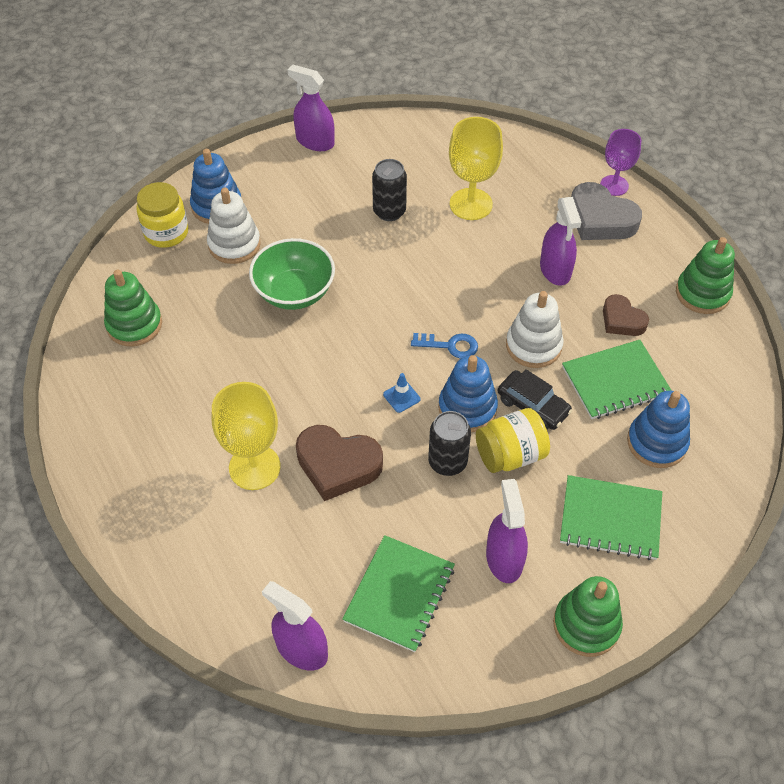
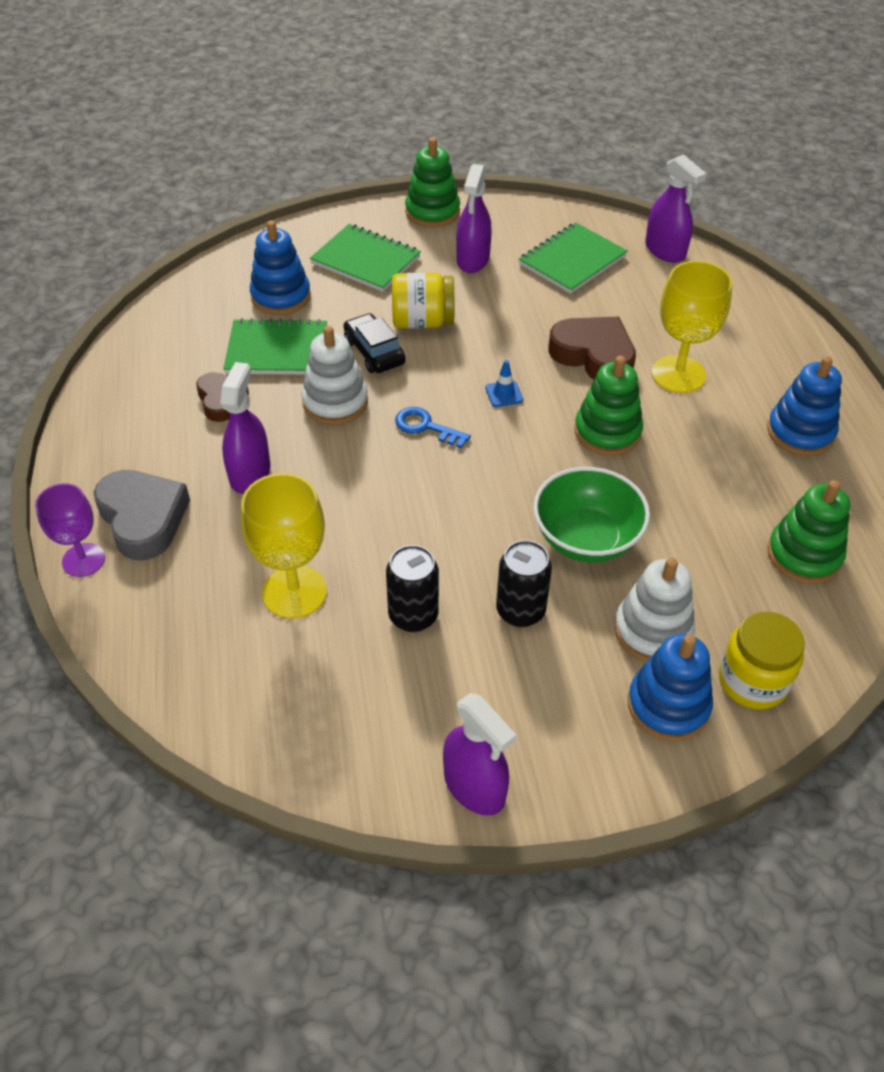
camera: 160 degrees left, 5 degrees down
(447, 462) = (485, 331): black can -> black can (520, 611)
(467, 408) = (441, 367): blue stacking toy -> blue stacking toy (800, 432)
(702, 293) = (110, 402): green stacking toy -> green stacking toy (607, 432)

